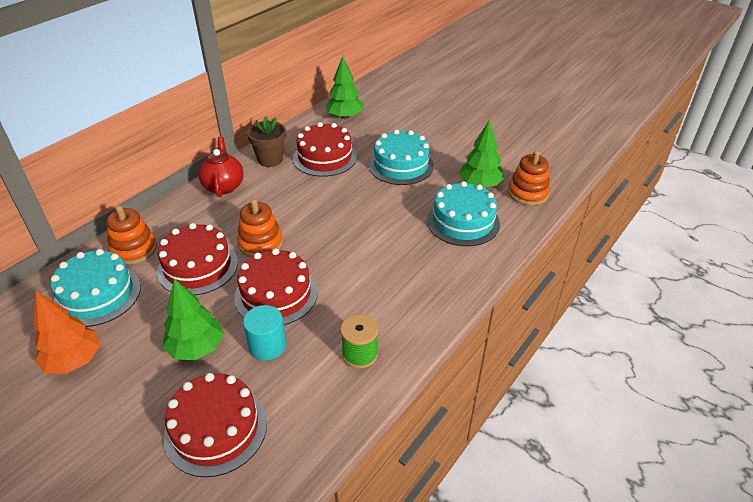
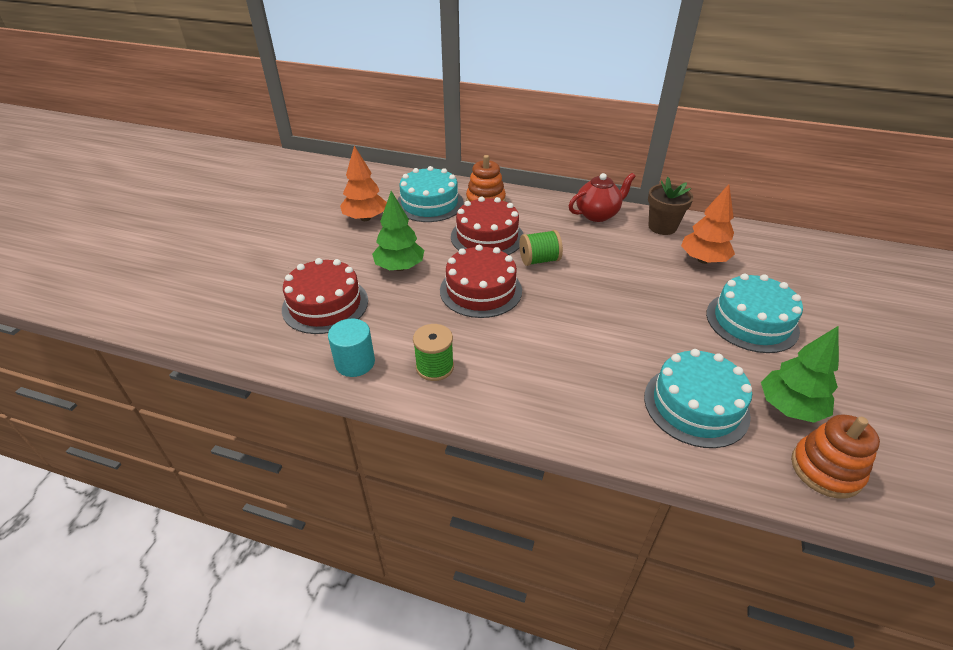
camera: 70 degrees right, 0 degrees up
(260, 243) = (539, 260): orange stacking toy -> green spool
(267, 345) = (419, 304): turquoise cylinder -> turquoise cylinder (355, 362)
(325, 157) = (703, 260): red cake -> orange tree
(345, 116) = (794, 252): green tree -> none

